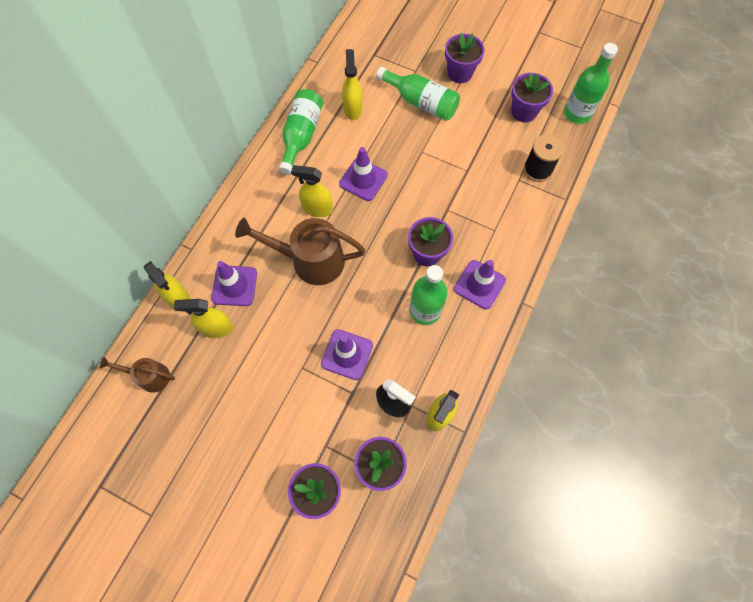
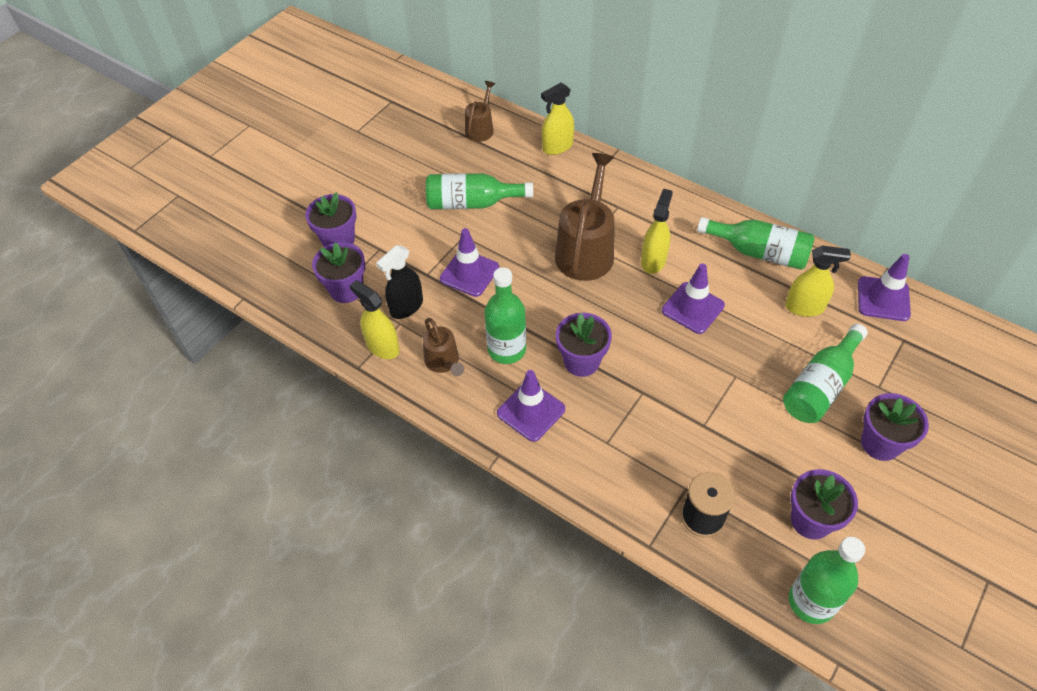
camera: 100 degrees right, 15 degrees down
(216, 328) = (520, 173): yellow spray bottle -> none
(234, 286) = (564, 188): purple traffic cone -> purple traffic cone (883, 299)
(259, 367) = (472, 203): none -> green bottle
(446, 359) = (444, 362): none -> brown watering can

